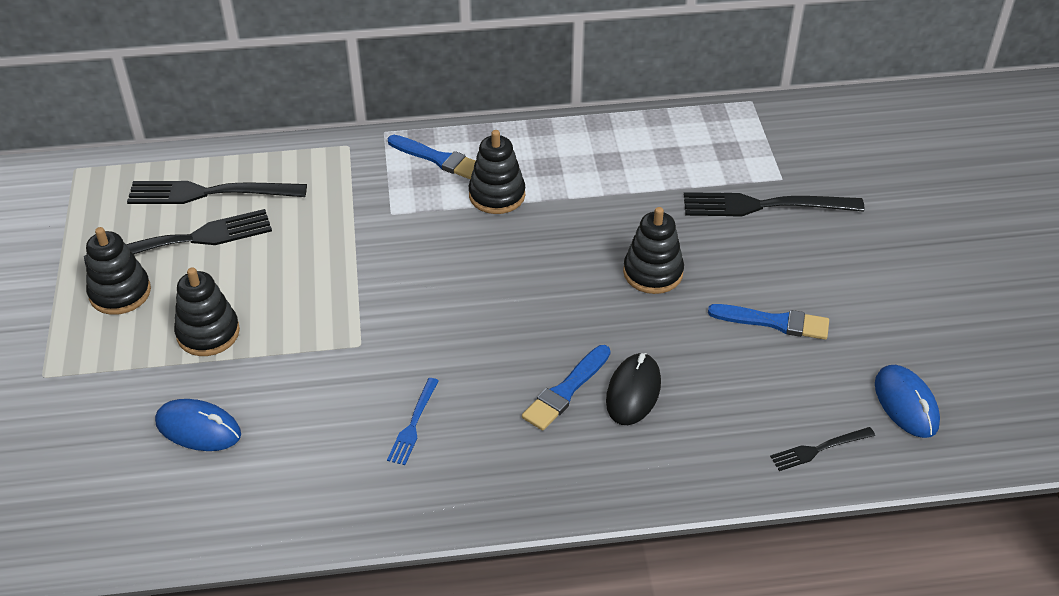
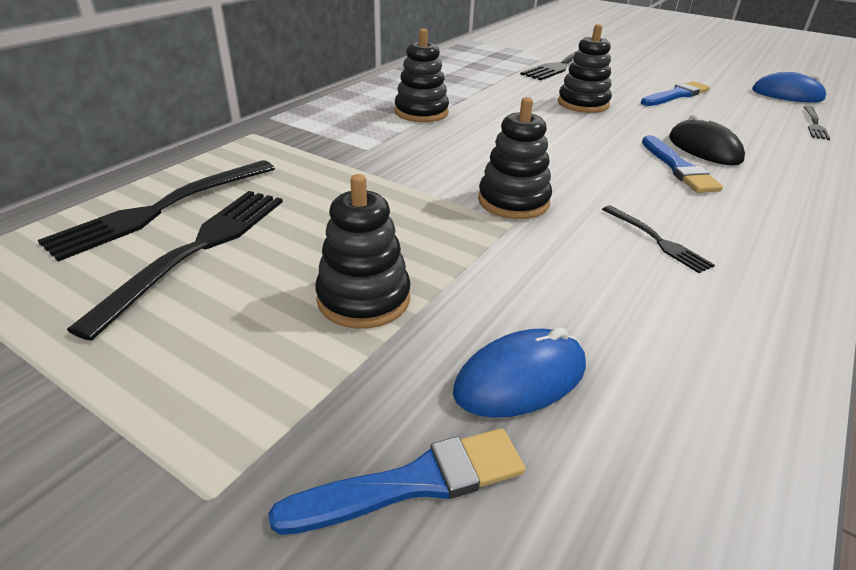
camera: 50 degrees left, 10 degrees down
(120, 293) = (184, 333): black stacking toy -> black stacking toy (513, 201)
(413, 425) = (658, 241): blue fork -> black fork
(438, 159) = (342, 113): blue brush -> blue brush (413, 483)

